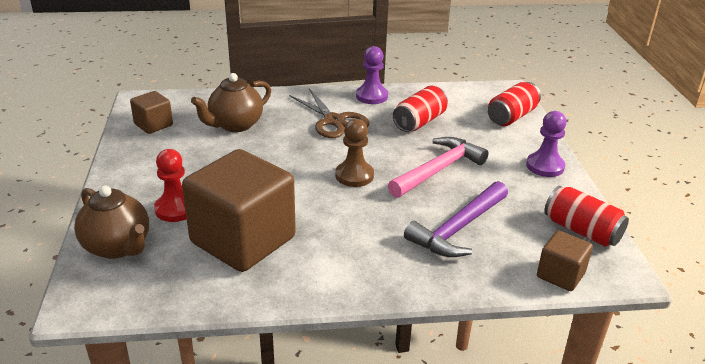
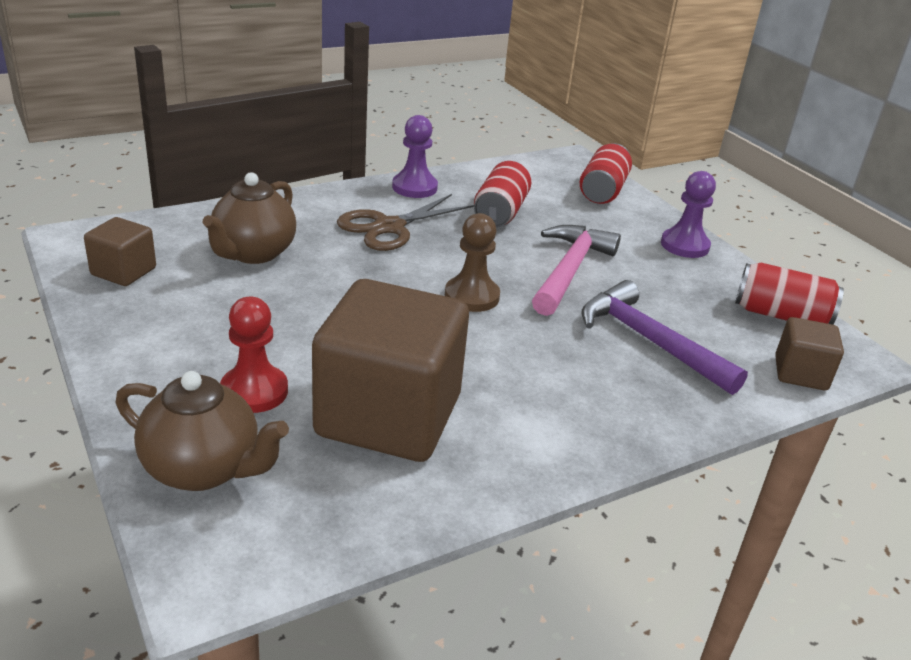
camera: 25 degrees left, 0 degrees up
(334, 121) = (389, 227): brown scissors -> brown scissors turned 105 degrees clockwise
(458, 229) = (649, 341): purple hammer -> purple hammer turned 120 degrees clockwise

